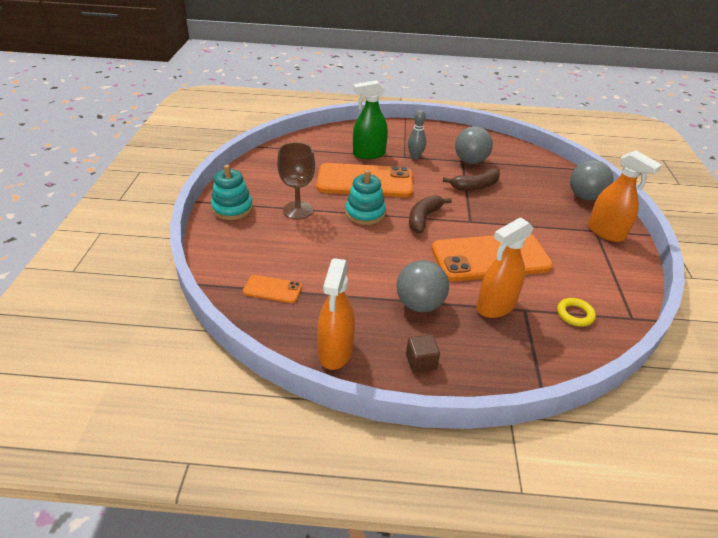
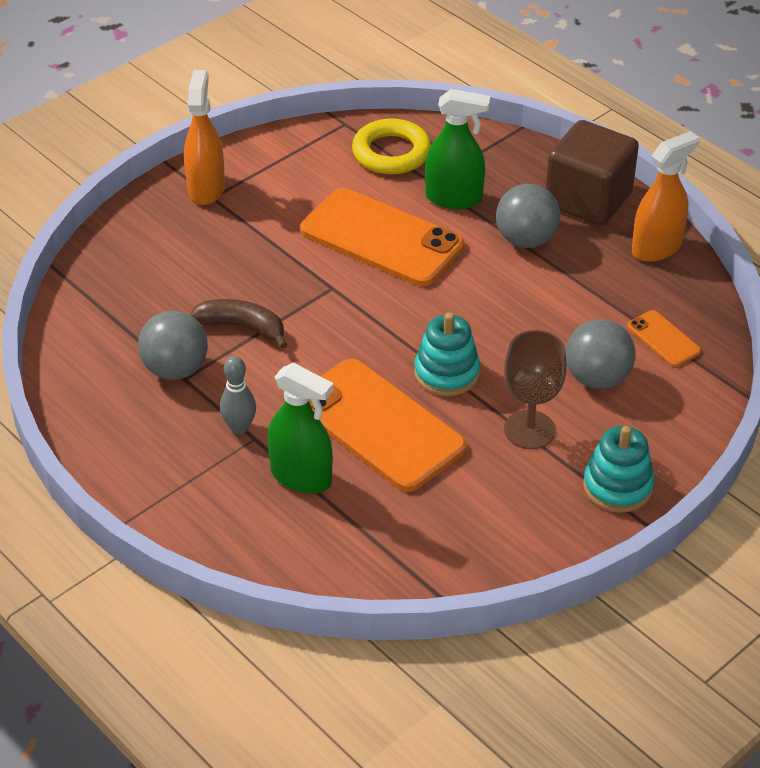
camera: 135 degrees left, 5 degrees up
(421, 362) = (588, 199): brown cube -> brown cube, size x2.38
(423, 218) = (383, 323): brown banana -> none
(495, 306) = (454, 198): orange spray bottle -> green spray bottle
(575, 314) = (391, 153): yellow ring -> yellow ring, size x1.81
(585, 197) = (137, 233): grey ball -> grey ball (597, 378)

